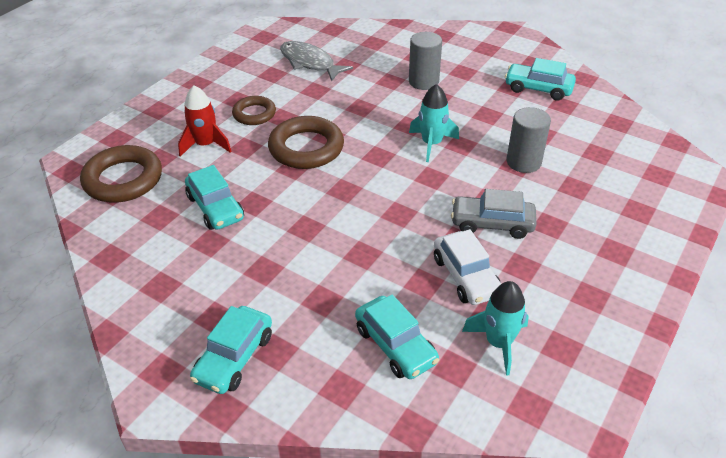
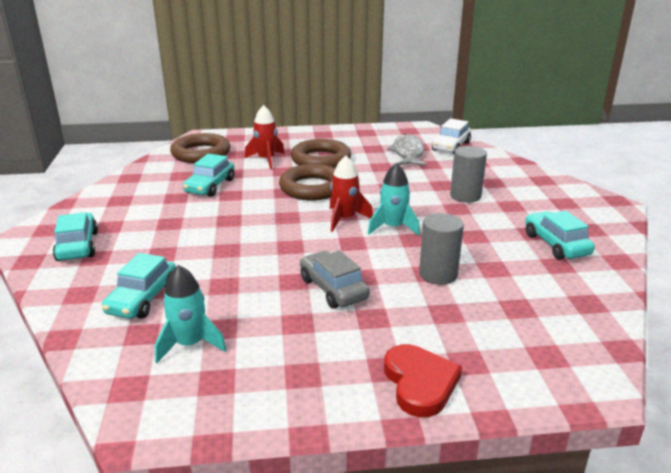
camera: 50 degrees right, 15 degrees down
(234, 357) = (77, 246): turquoise car -> turquoise car turned 90 degrees clockwise
(254, 114) = (321, 160): brown ring -> brown ring, size x1.64
(388, 160) = (345, 219): none -> red rocket
(466, 276) = (253, 300): white car -> white car (451, 146)
(644, 244) = (420, 383): none -> red heart

